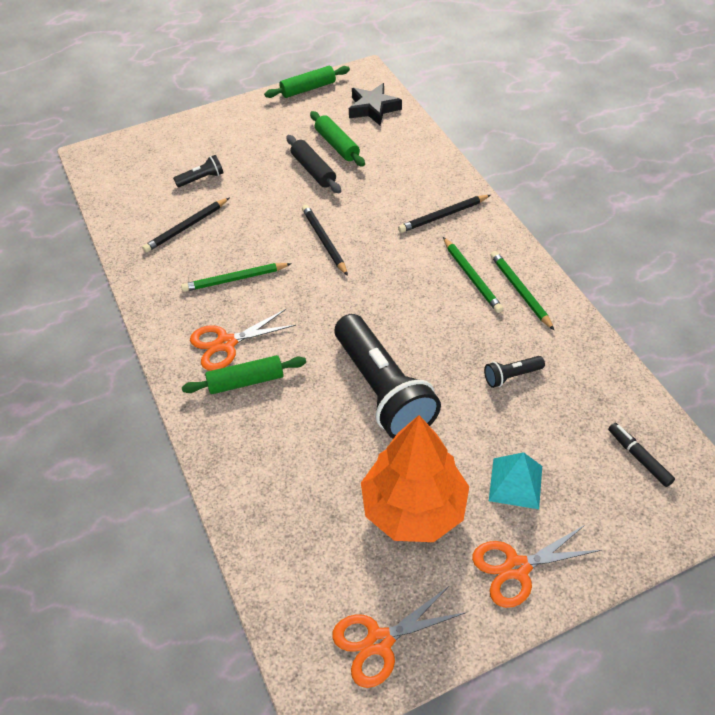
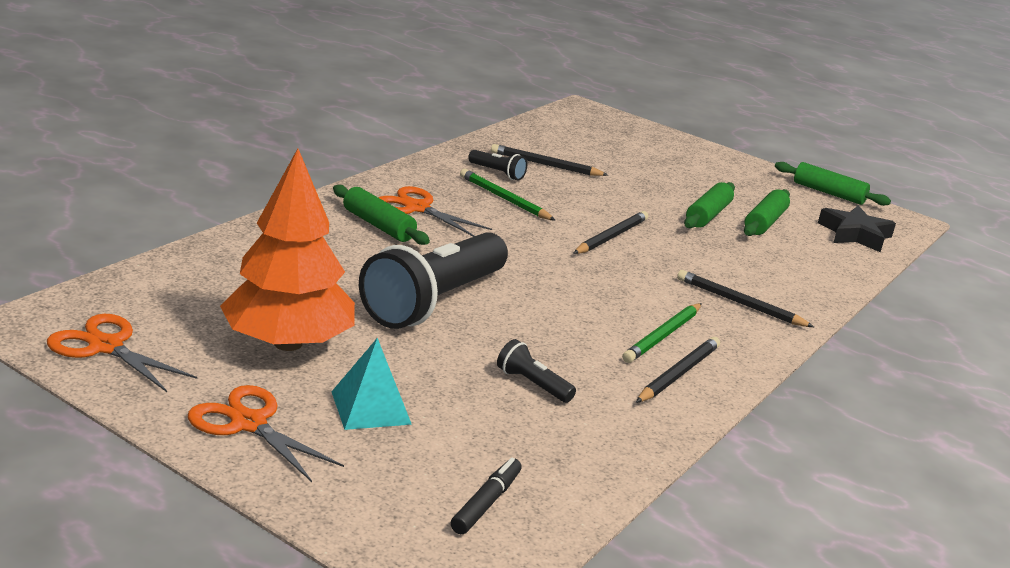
camera: 55 degrees right, 25 degrees down
(201, 179) = (619, 161): black flashlight -> black flashlight (497, 173)
(313, 170) = (708, 215): black rolling pin -> green rolling pin
(520, 291) = (678, 374): green pencil -> black pencil

